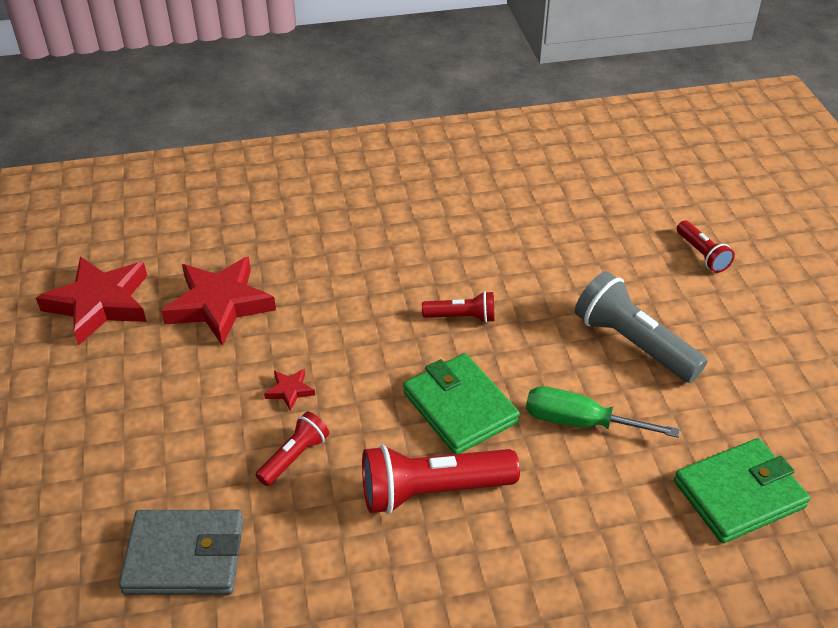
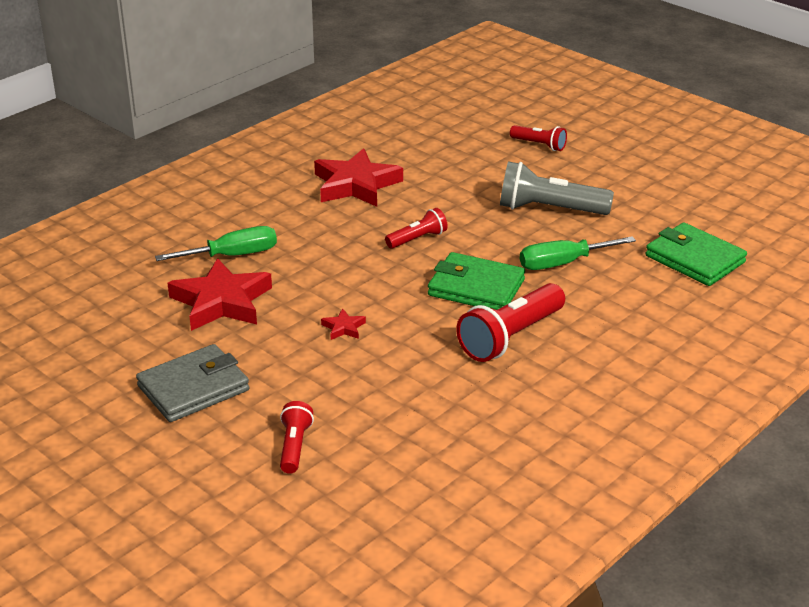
camera: 35 degrees left, 10 degrees down
(99, 303) = (116, 340): red star -> red star (356, 185)
(185, 556) = (384, 445): grey wallet -> grey wallet (193, 388)
(280, 256) = (232, 255): none -> green screwdriver
(294, 457) = (394, 361): red flashlight -> red flashlight (294, 446)
(739, 494) = (694, 259): green wallet -> green wallet turned 75 degrees counterclockwise

